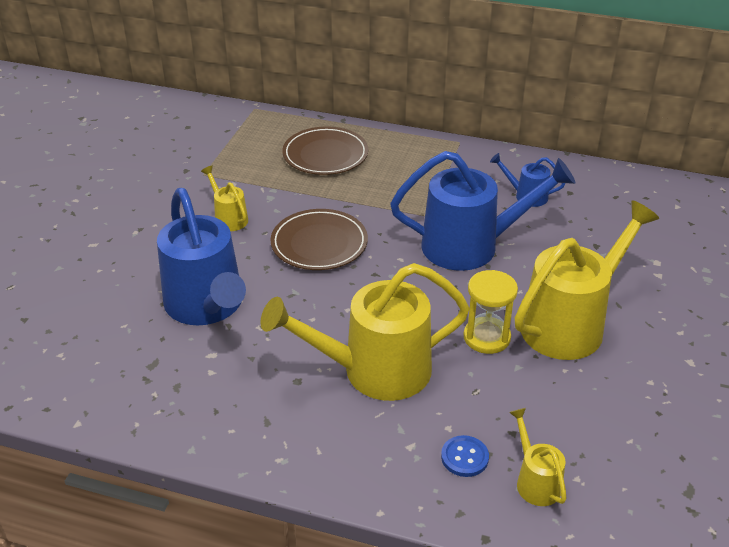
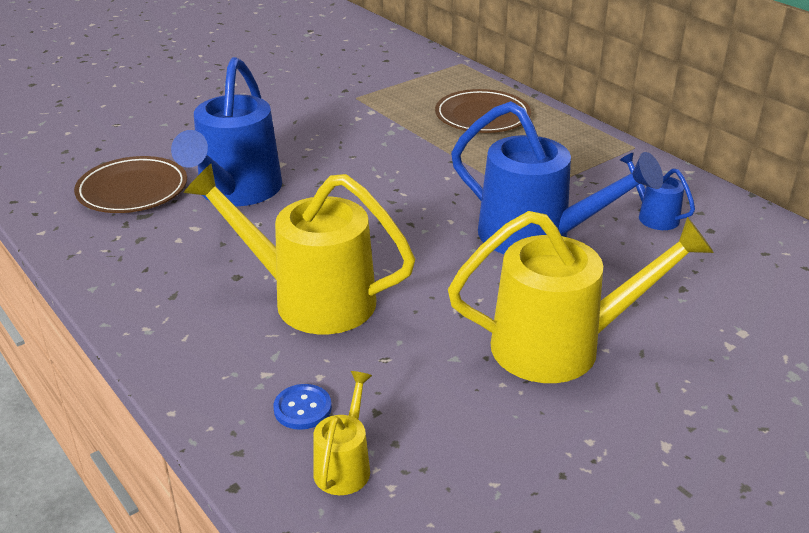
camera: 35 degrees right, 5 degrees down
(228, 218) = (336, 135): yellow watering can -> none
(319, 244) = (389, 181): brown plate -> brown plate (132, 190)
(486, 337) = (454, 319): yellow hourglass -> none

